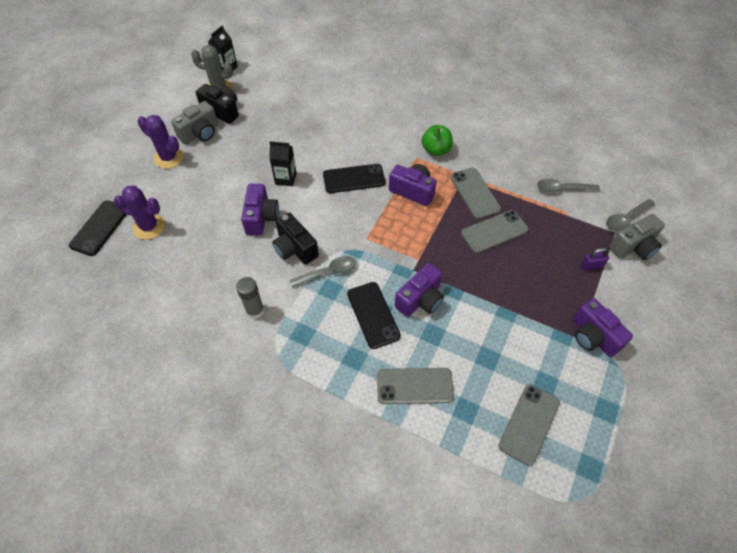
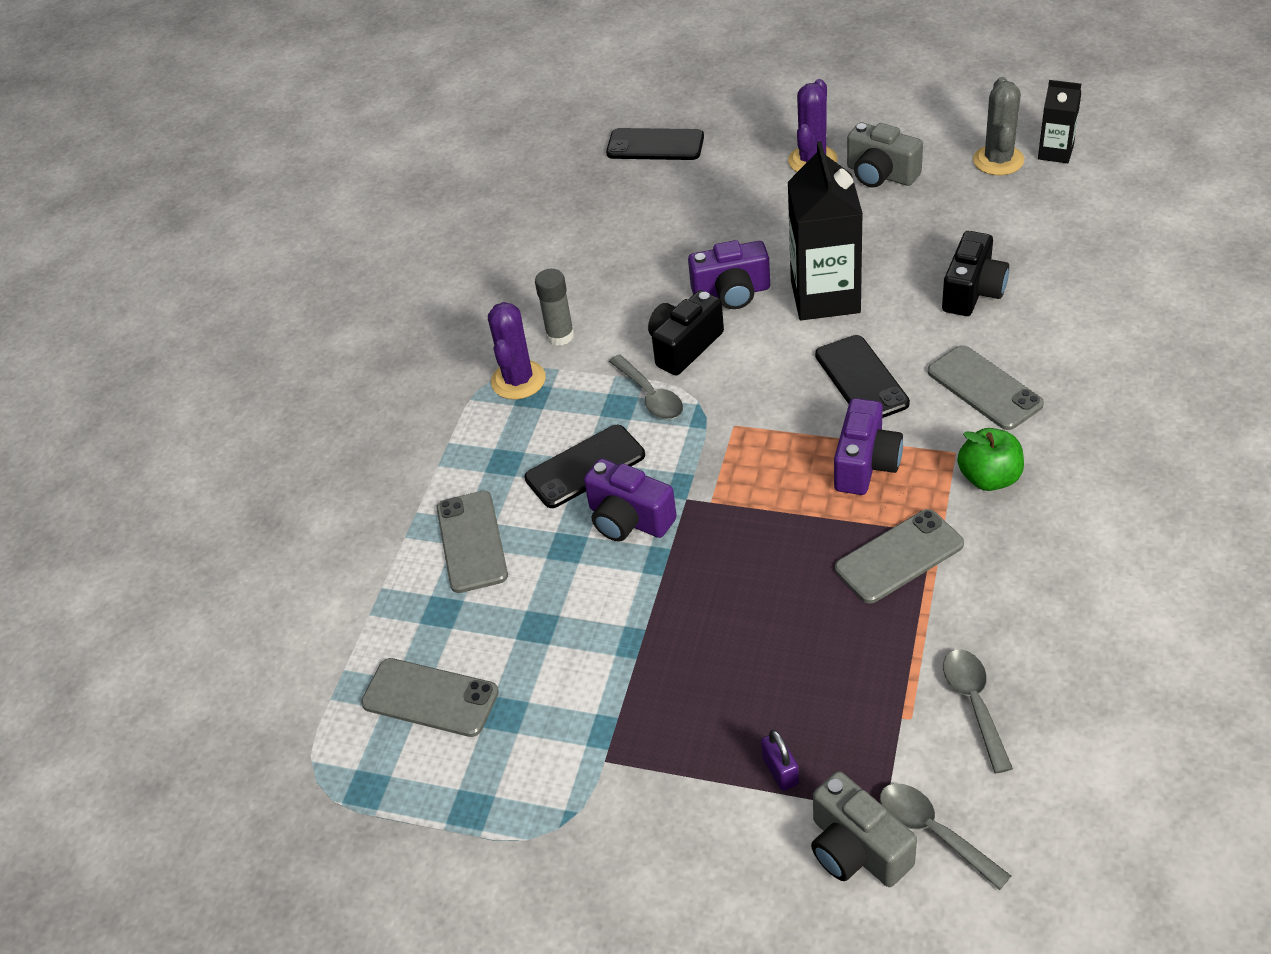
camera: 85 degrees right, 10 degrees down
(149, 226) = (673, 188): purple cactus -> purple cactus (518, 380)
(222, 111) = (945, 181): black camera -> black camera (973, 292)
(285, 178) = (825, 297): black carton -> black carton, size x1.88
(494, 231) = (812, 600): grey phone -> grey phone (984, 388)
(593, 336) = (614, 782): purple camera -> none

